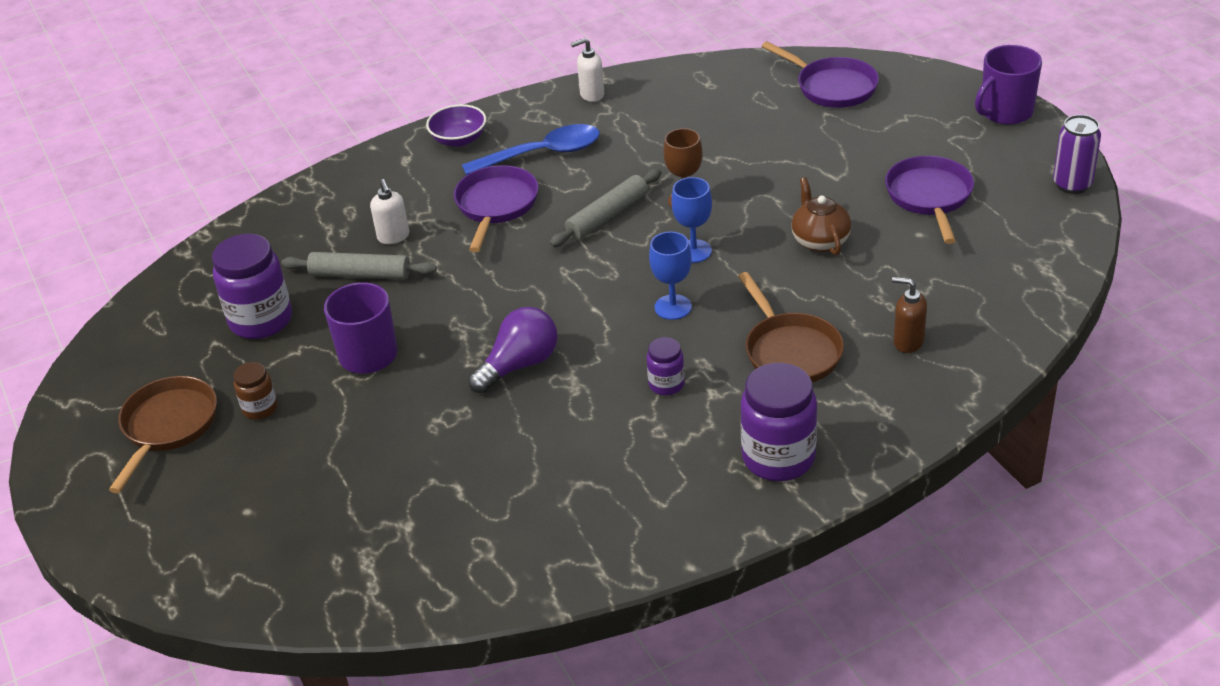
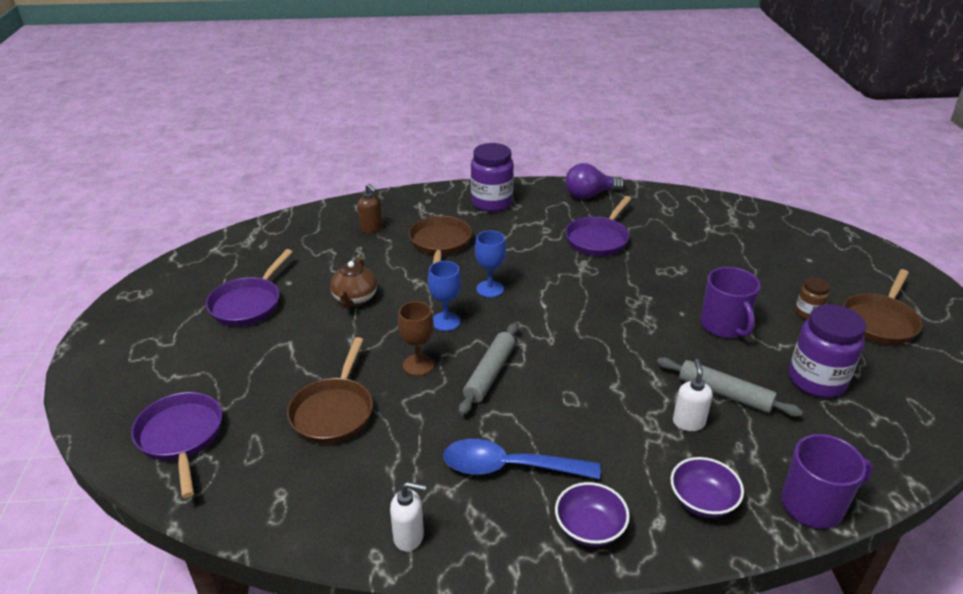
camera: 160 degrees left, 5 degrees down
(372, 183) = (702, 501): none -> purple bowl
(496, 206) = (581, 421): purple pan -> purple pan (598, 239)
(519, 365) = (613, 286): purple light bulb -> purple light bulb (590, 195)
(607, 216) = (489, 374): grey rolling pin -> grey rolling pin turned 45 degrees counterclockwise
(666, 384) = (526, 249): purple jar -> none
(726, 142) = (334, 411): none -> brown pan
(1005, 112) = (99, 351): purple mug -> purple mug (813, 505)
(1072, 184) = (154, 280): purple can -> none

